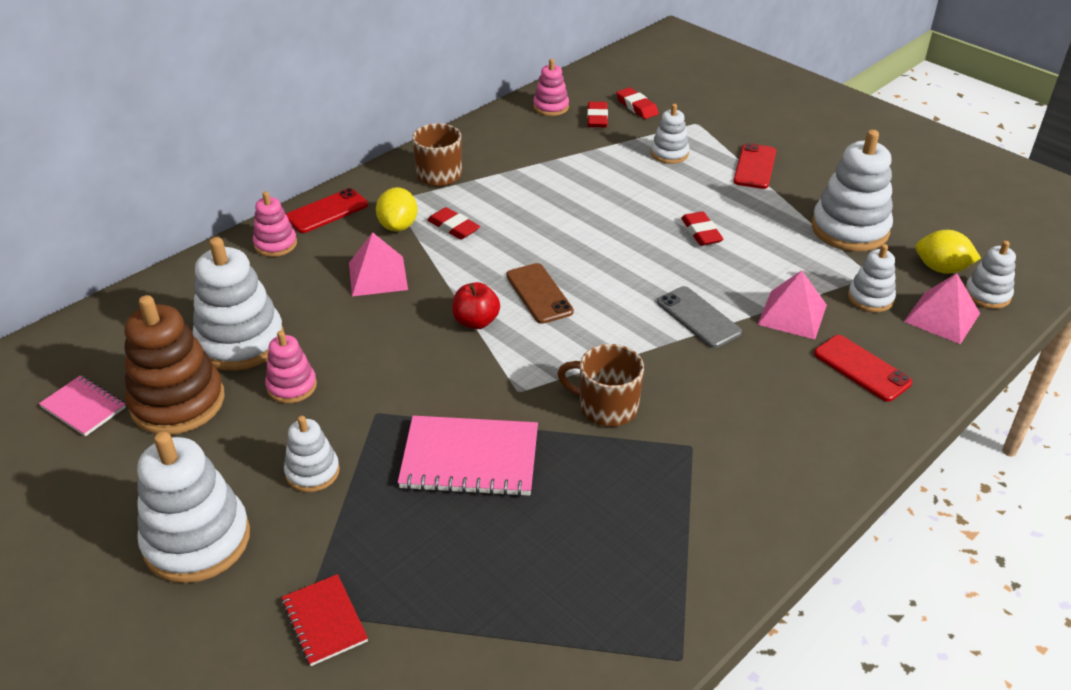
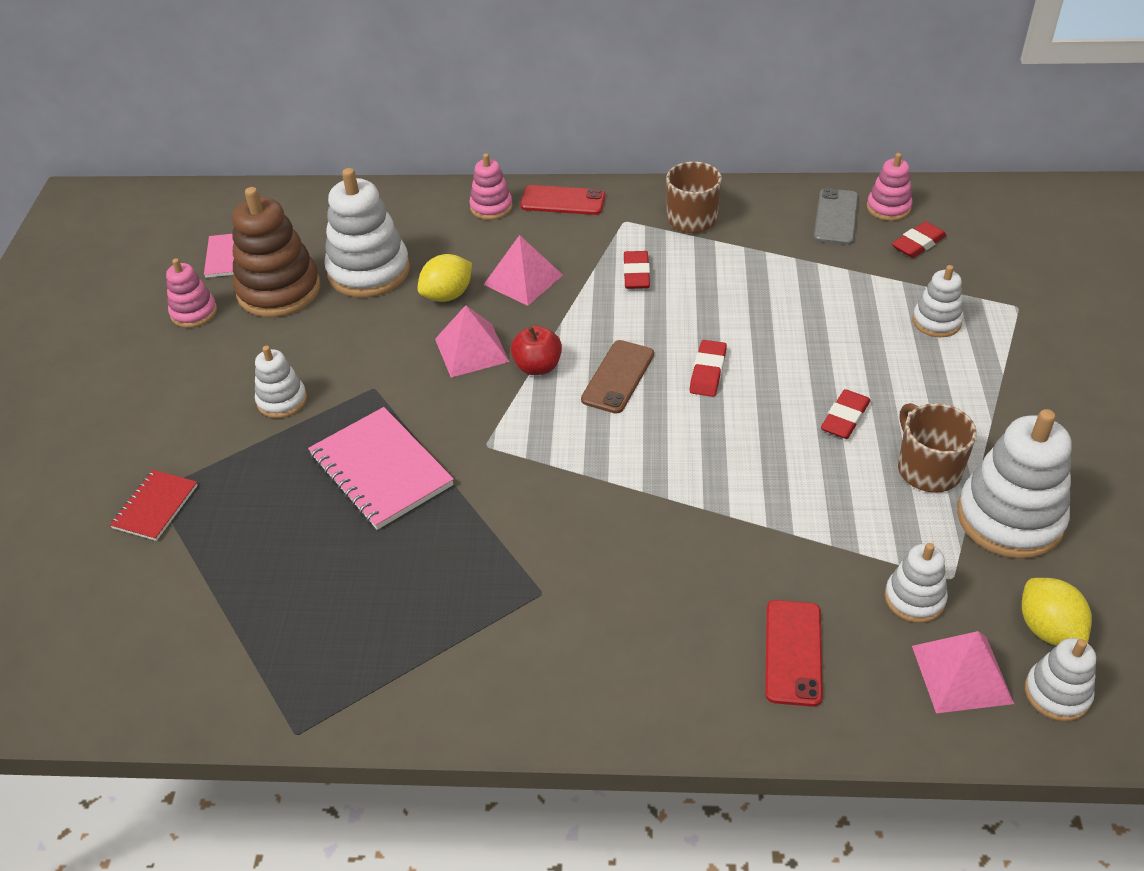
camera: 50 degrees right, 5 degrees up
(197, 540) = (168, 395): white stacking toy -> none
(292, 386) = (353, 328): pink stacking toy -> pink stacking toy (194, 312)
(398, 226) = (596, 246): yellow lemon -> yellow lemon (447, 295)
(606, 407) = (528, 508): brown mug -> brown mug (927, 469)
(637, 106) = (978, 254): red eraser -> red eraser (708, 372)
(698, 317) = (717, 493): grey phone -> grey phone (836, 217)
(755, 166) = (1009, 389): red phone -> none
(792, 314) = (808, 554): pink pyramid -> pink pyramid (471, 350)

